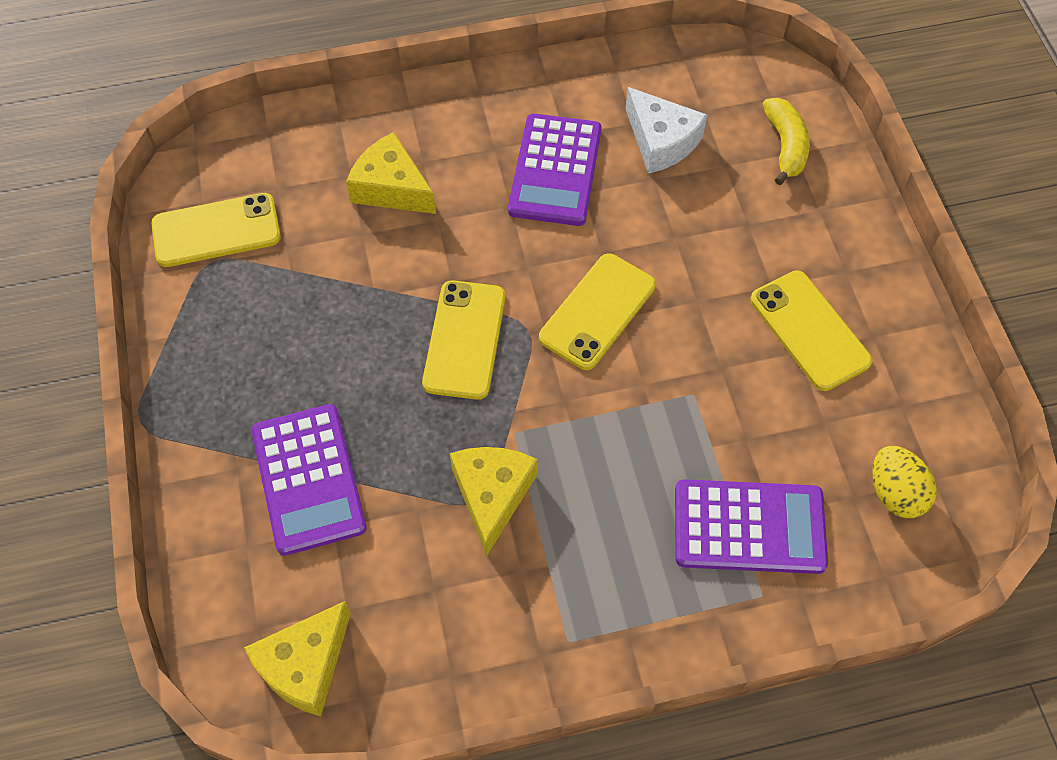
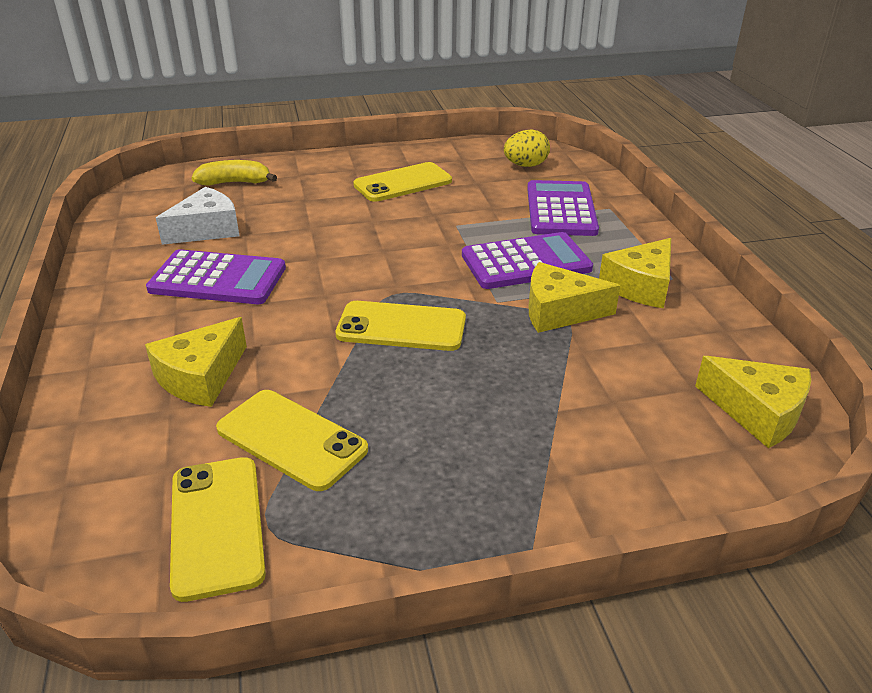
camera: 90 degrees left, 25 degrees down
(308, 479) = (565, 420): purple calculator -> purple calculator (526, 262)
(548, 596) = (640, 286): none -> yellow cheese
(597, 311) = (377, 261): yellow phone -> yellow phone (291, 439)

